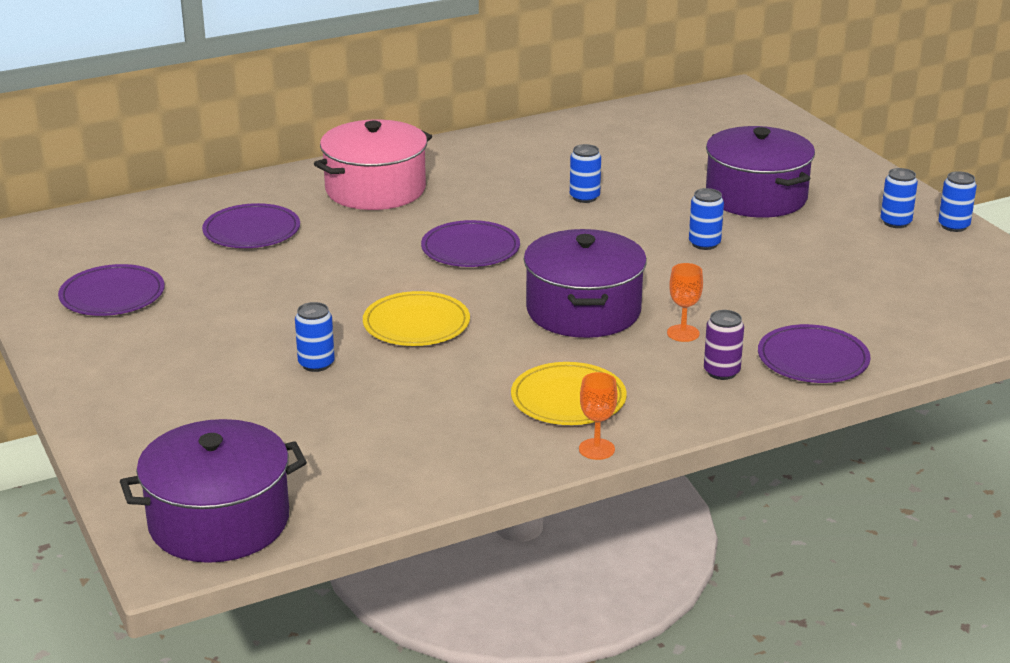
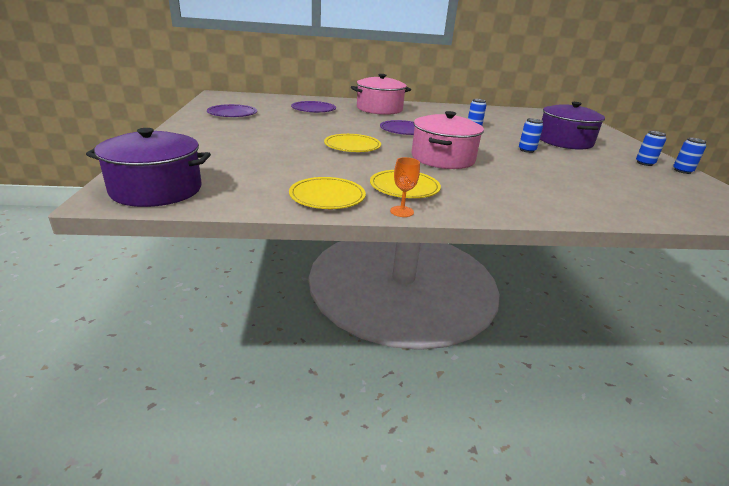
camera: 20 degrees right, 0 degrees up
(316, 364) = (288, 148): blue can -> none
(474, 454) = (327, 196): none -> yellow plate
(583, 310) = (442, 158): purple pot -> pink pot
(683, 333) = (493, 177): orange goblet -> none
(721, 372) = (507, 196): purple can -> none
(813, 359) = (571, 204): purple plate -> none

